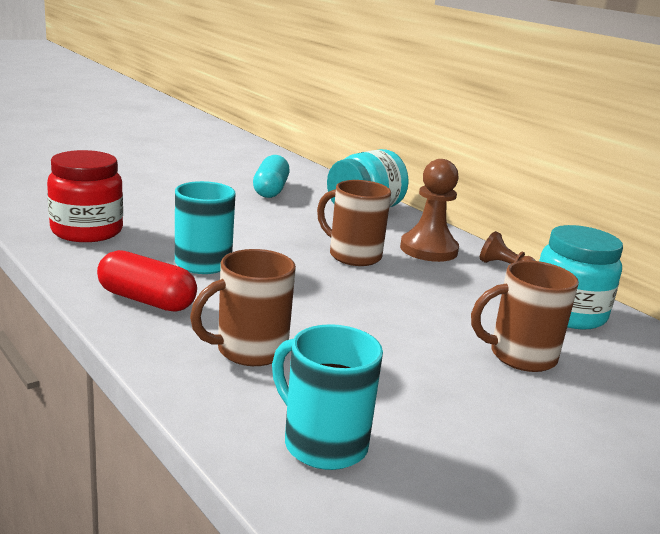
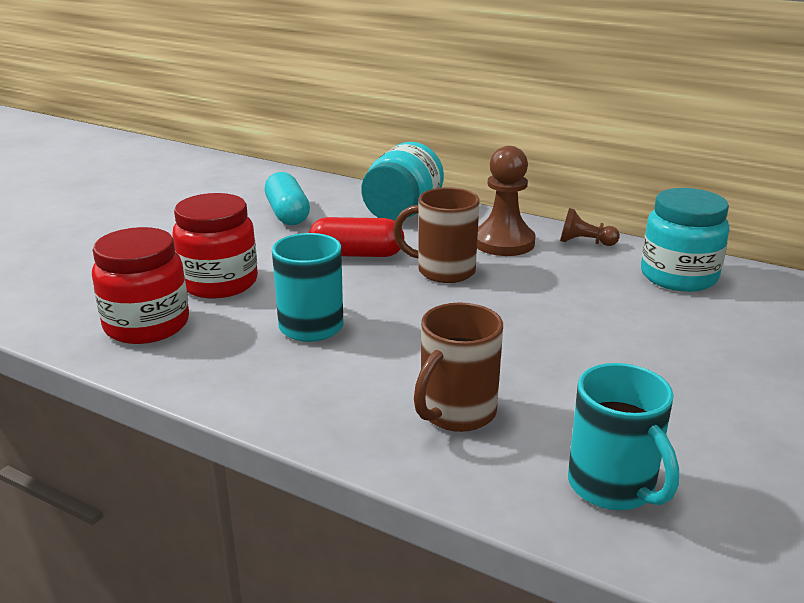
camera: 20 degrees left, 5 degrees up
(146, 300) = (300, 390): red capsule -> red capsule (356, 254)
(168, 219) = (219, 283): none -> red jar
(322, 443) = (613, 487): turquoise mug -> turquoise mug turned 135 degrees counterclockwise
(520, 356) = (682, 335): brown mug -> none

